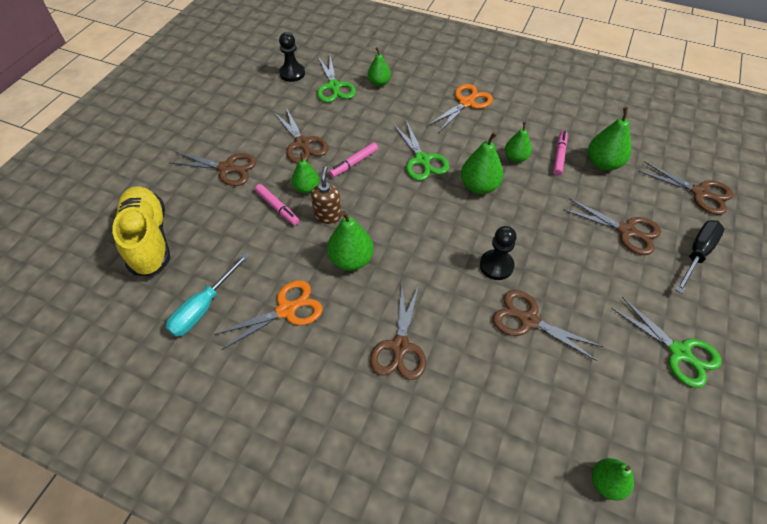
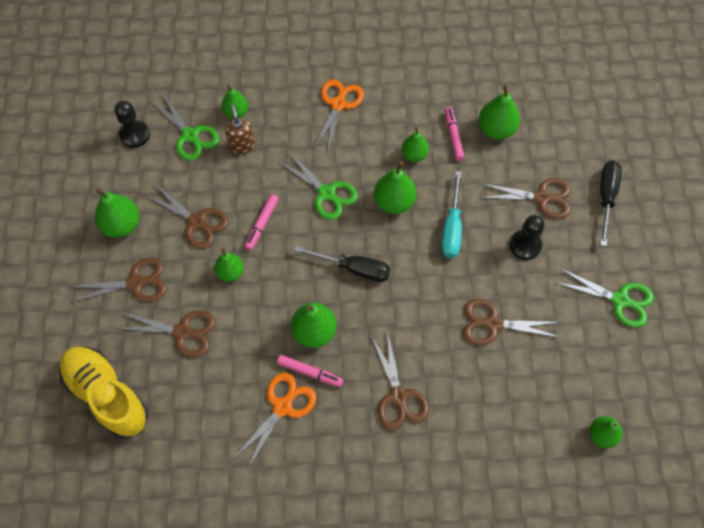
camera: 25 degrees left, 10 degrees up
(204, 307) = (205, 438): turquoise screwdriver -> turquoise screwdriver (452, 228)
(243, 126) = (122, 225): none -> green pear
(277, 208) = (214, 306): pink marker -> pink marker (310, 372)
(328, 216) = (268, 294): brown soap dispenser -> brown soap dispenser (242, 146)
(415, 223) = (353, 268): none -> black screwdriver
(496, 265) = (445, 282): black pawn -> black pawn (525, 245)
(700, 193) = (590, 130): brown scissors -> brown scissors (183, 332)

